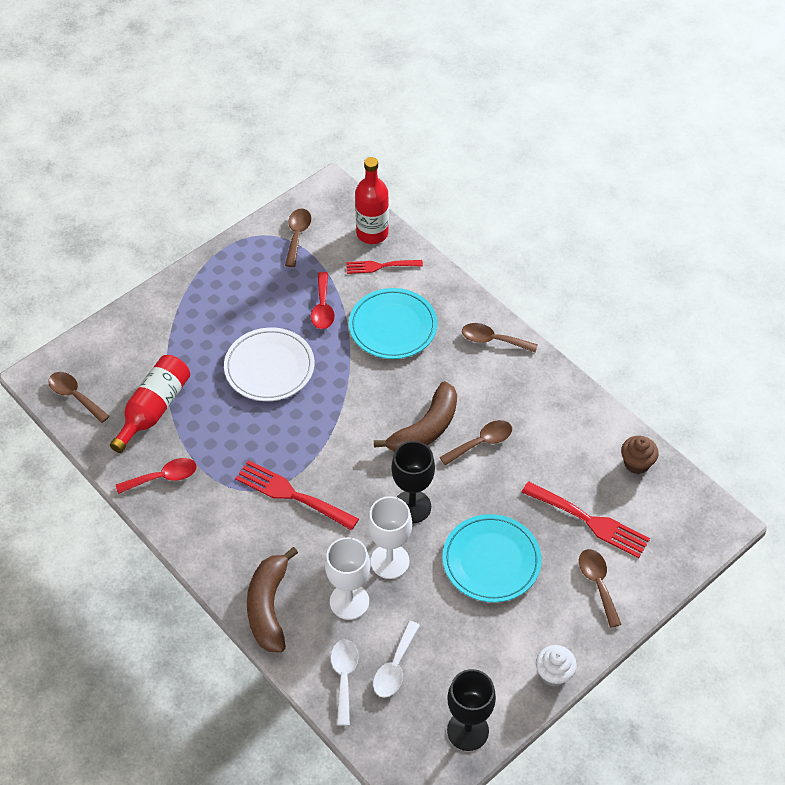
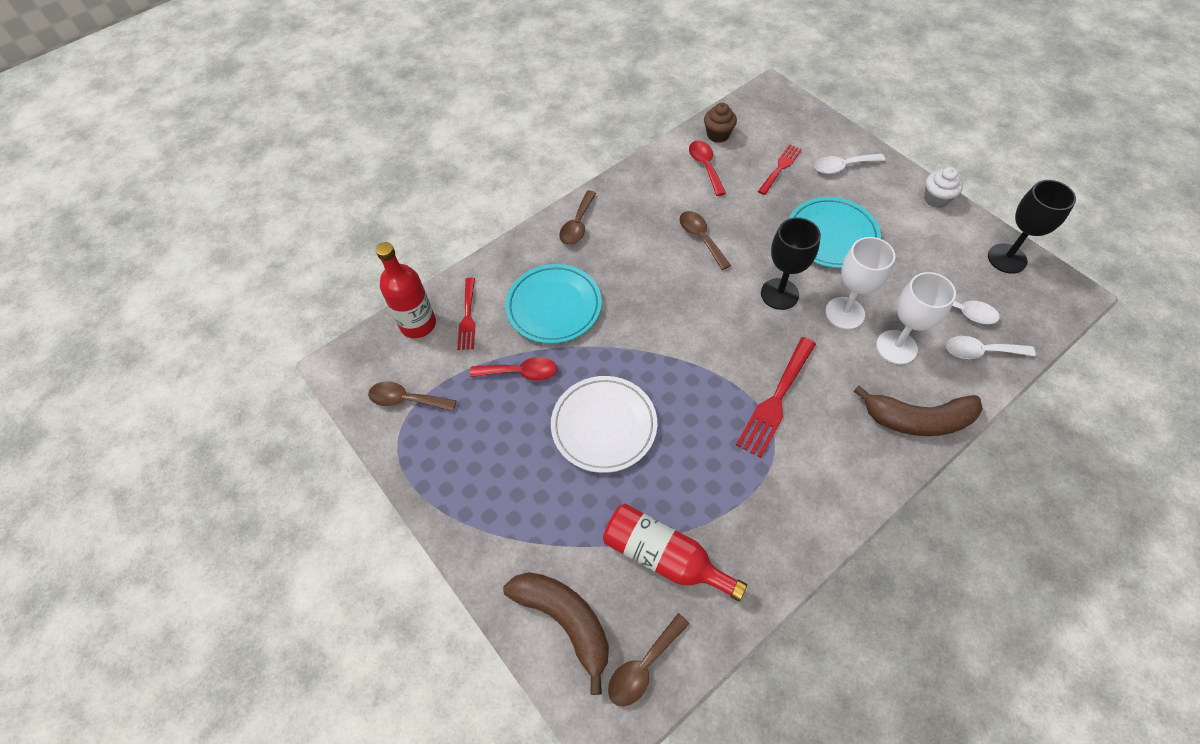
camera: 85 degrees left, 5 degrees up
(163, 477) = (765, 539): red spoon -> red spoon (705, 166)
(425, 429) = (686, 281): brown banana -> brown banana (565, 620)
(590, 521) = (780, 167): red fork -> red fork, size x0.64
(598, 584) = (842, 166): brown spoon -> white spoon

